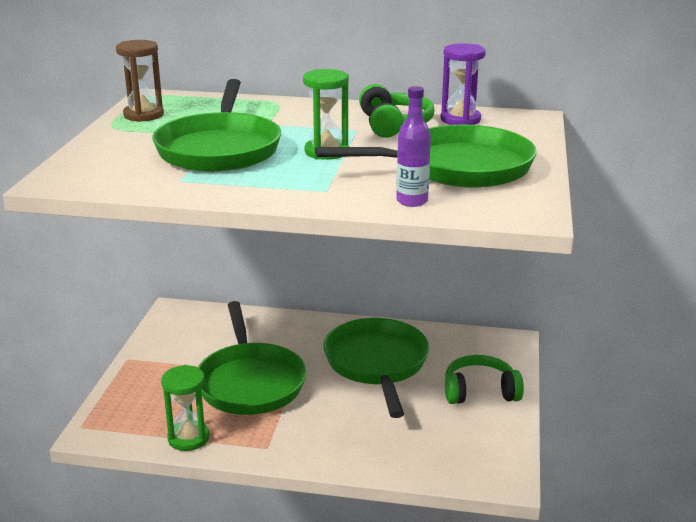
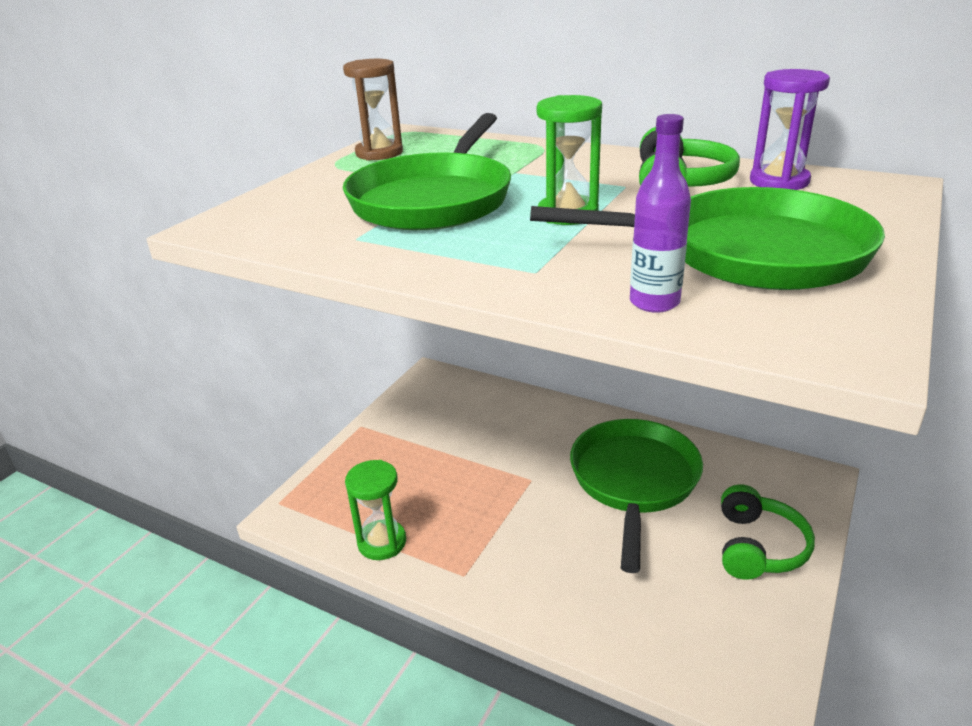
camera: 20 degrees right, 5 degrees up
(250, 382) = (477, 479): green pan -> none
(480, 391) = (758, 547): green headphones -> green headphones turned 90 degrees clockwise

